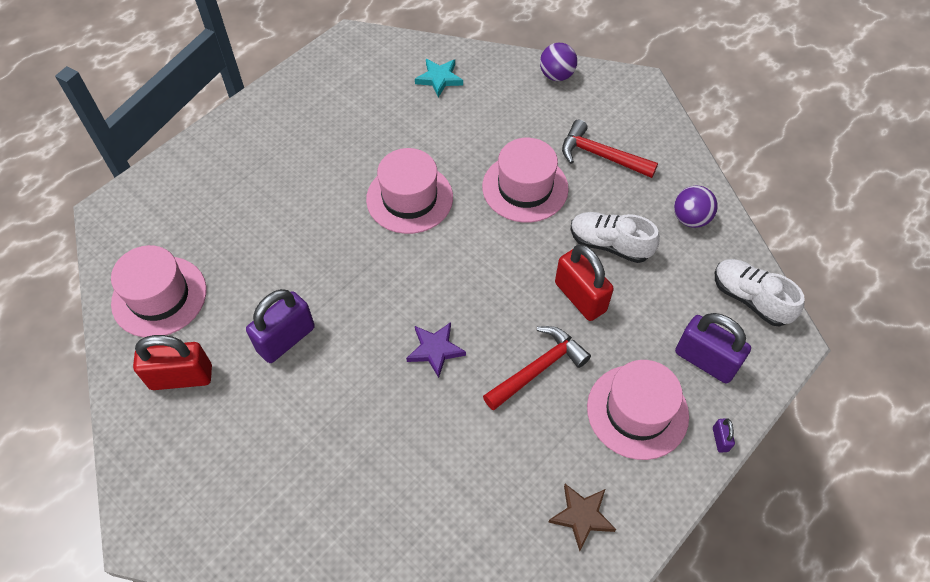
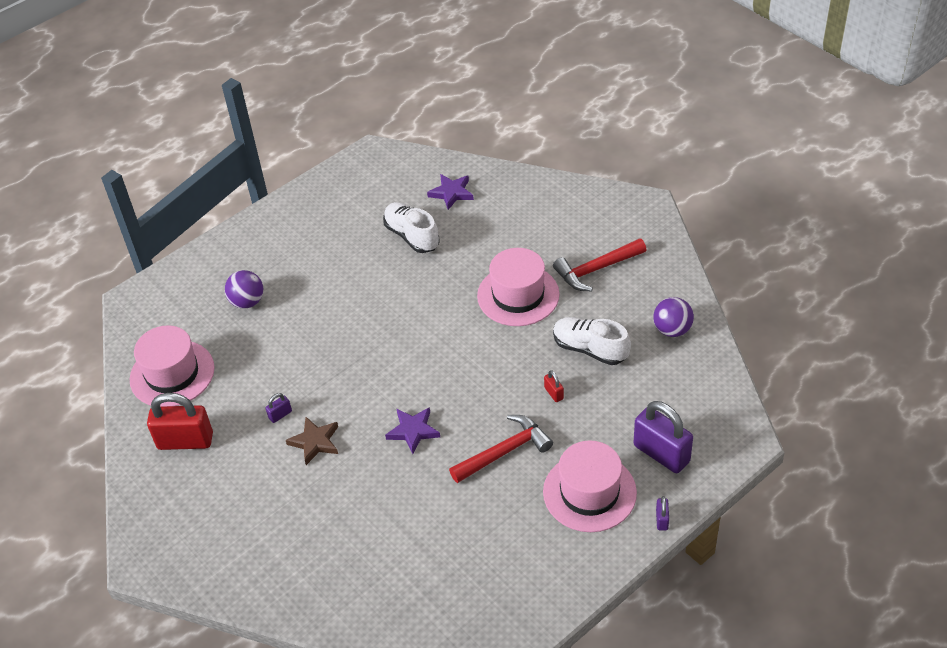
camera: 10 degrees right, 10 degrees down
(286, 339) = (280, 415): purple padlock -> purple padlock, size x0.43
(409, 198) = (408, 300): pink hat -> none
(439, 79) = (451, 193): turquoise star -> purple star
(556, 75) = (566, 194): purple ball -> purple ball (247, 302)
(580, 297) = (554, 393): red padlock -> red padlock, size x0.43
(582, 516) = (523, 573): brown star -> brown star (315, 442)
(601, 155) = (596, 269): red hammer -> red hammer turned 60 degrees counterclockwise
(750, 299) = (715, 403): white shoe -> white shoe (412, 236)

